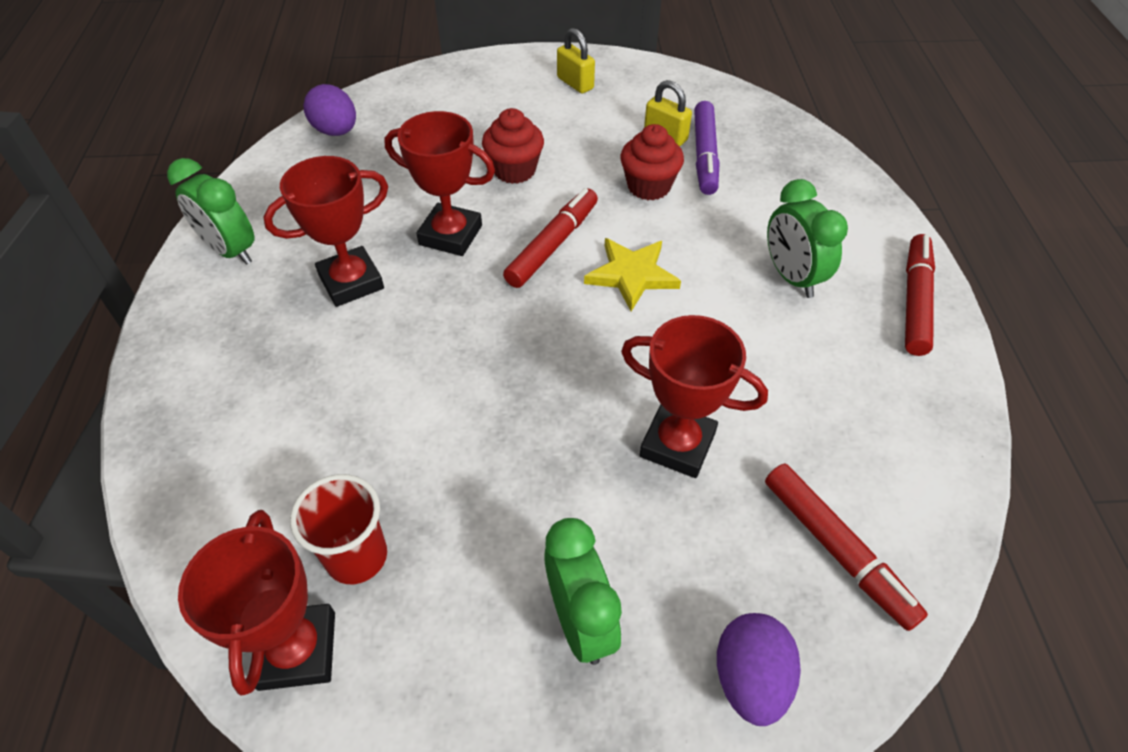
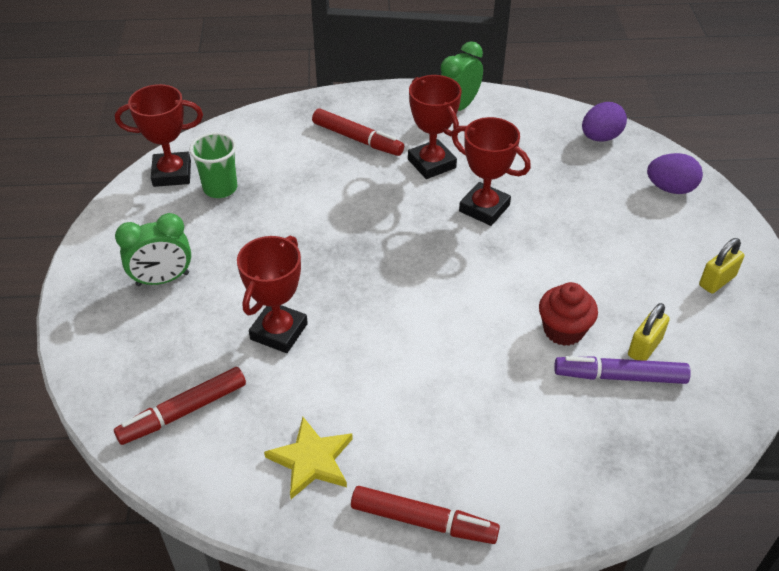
camera: 90 degrees right, 5 degrees down
(357, 557) = (220, 188): red cup -> green cup
(450, 235) = (484, 208): red trophy -> red trophy turned 75 degrees counterclockwise
(514, 170) = (570, 241): red cupcake -> none
(552, 245) = (478, 266): red marker -> red marker (357, 139)
(631, 275) = (447, 313): yellow star -> yellow star (311, 460)
(750, 679) = (110, 354): purple egg -> purple egg (670, 188)
(791, 277) = (450, 425): green clock -> none

